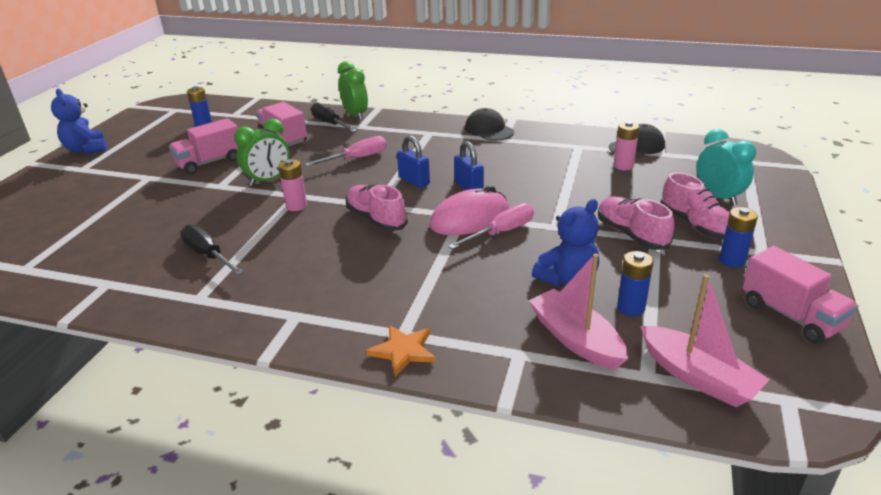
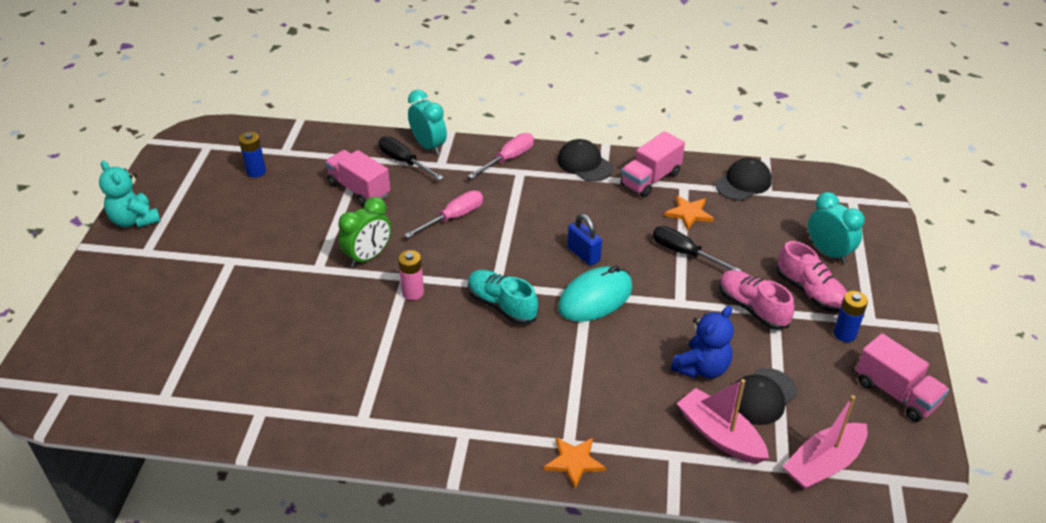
camera: 10 degrees left, 10 degrees up
(86, 149) = (134, 220): blue teddy bear -> turquoise teddy bear
(208, 255) = (348, 366): black screwdriver -> black screwdriver (684, 253)
(210, 162) = (291, 233): pink truck -> pink truck (650, 179)
(355, 115) = (429, 146): green clock -> turquoise clock
(376, 219) = (502, 305): pink shoe -> turquoise shoe
(414, 181) = (525, 248): blue padlock -> none
(470, 218) = (595, 298): pink mouse -> turquoise mouse
(501, 232) = (629, 314): pink screwdriver -> pink screwdriver (508, 159)
(579, 164) = (689, 213): none -> orange star
(623, 166) = (733, 213): pink battery -> none
(631, 308) = (762, 396): blue battery -> black cap
(697, 377) = (823, 464): pink boat -> pink boat turned 105 degrees clockwise

